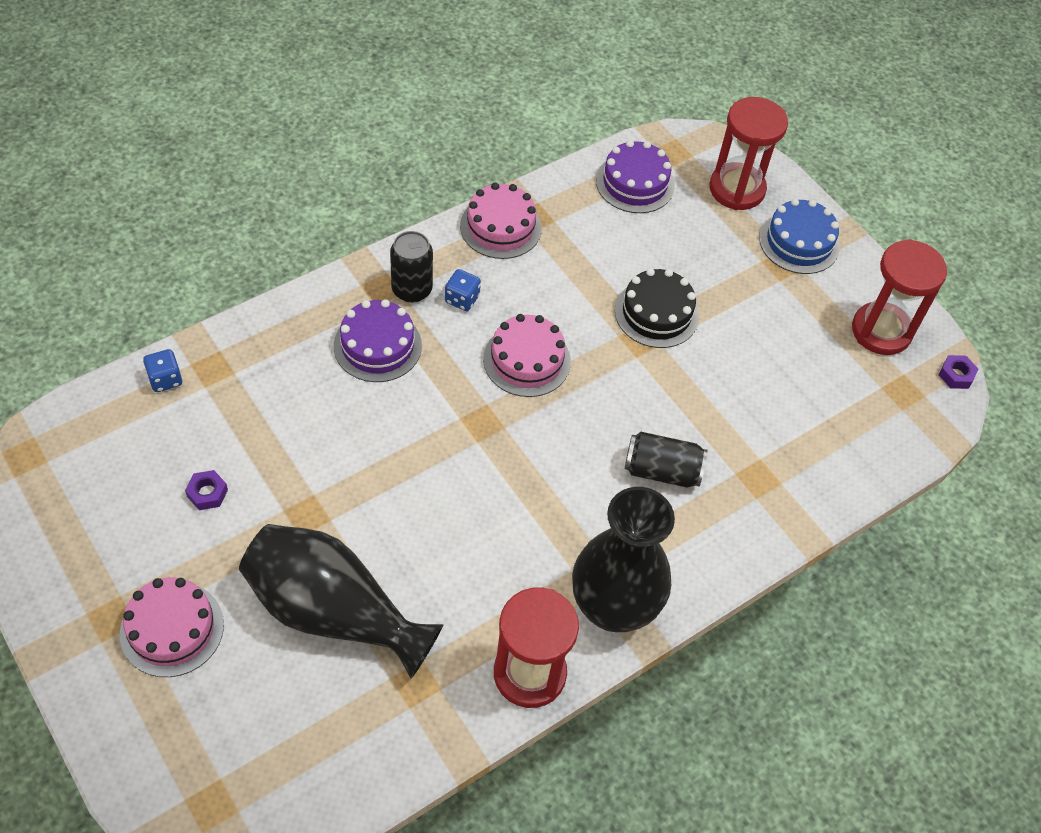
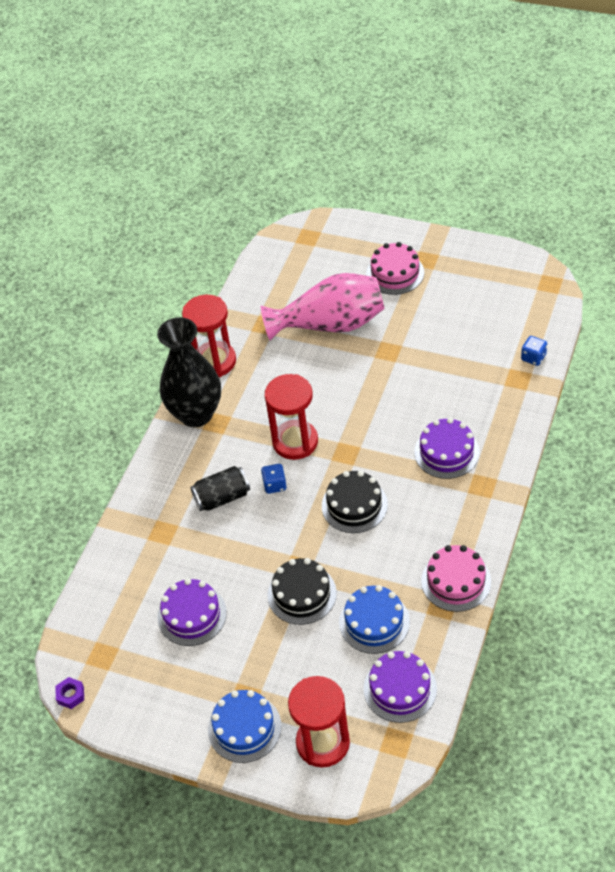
camera: 155 degrees right, 5 degrees down
(207, 493) = (446, 327): purple nut -> none
(334, 612) = (330, 324): black vase -> pink vase
(412, 290) = (464, 498): black can -> none
(462, 299) = (429, 514): blue dice -> blue dice (275, 485)
(527, 360) = (354, 505): pink cake -> black cake
(609, 245) = (374, 622): none -> blue cake
(783, 368) = (192, 615): none -> purple cake
(881, 331) = (141, 693): red hourglass -> red hourglass (295, 442)

